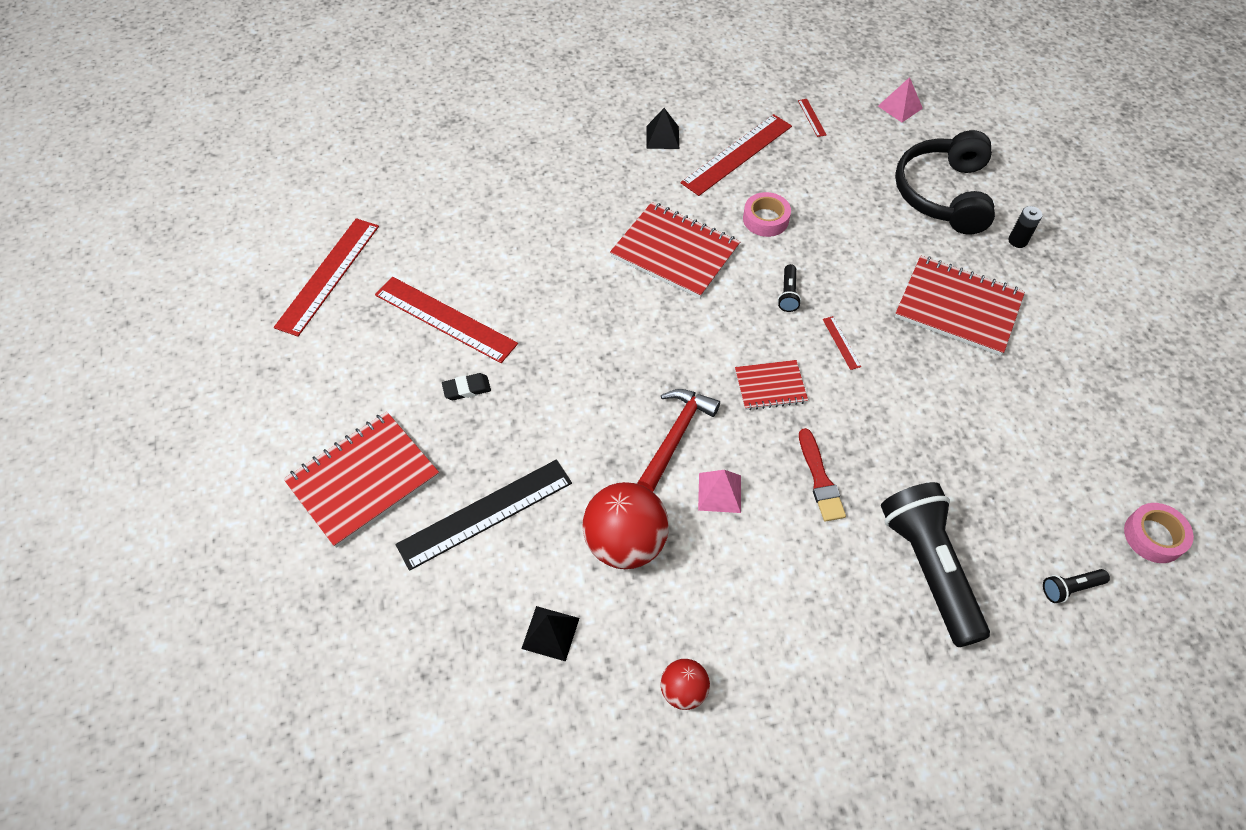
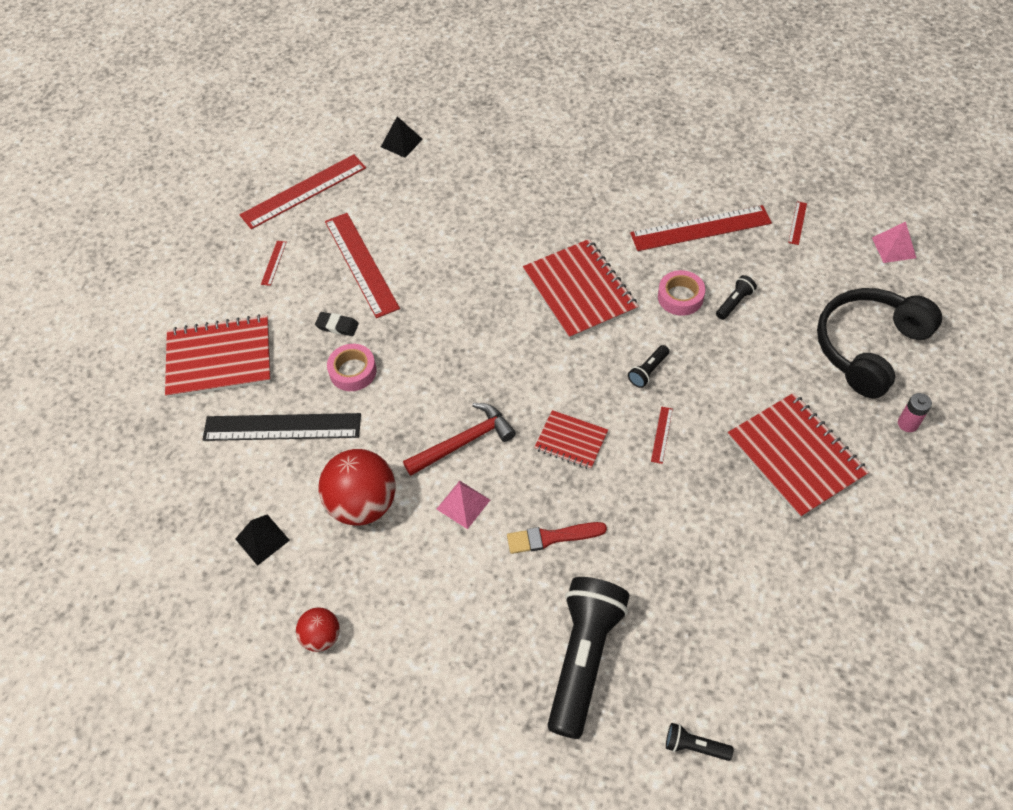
camera: 35 degrees right, 0 degrees up
(350, 358) = (274, 263): none -> red ruler
(662, 137) = (646, 186): black pyramid -> black pyramid (401, 143)
(813, 204) = (734, 302): none -> black flashlight
(820, 479) = (552, 537): red brush -> red brush turned 60 degrees clockwise
(1017, 241) = (907, 423): black battery -> pink battery
(1153, 536) = (812, 750): pink tape -> pink tape (353, 371)

